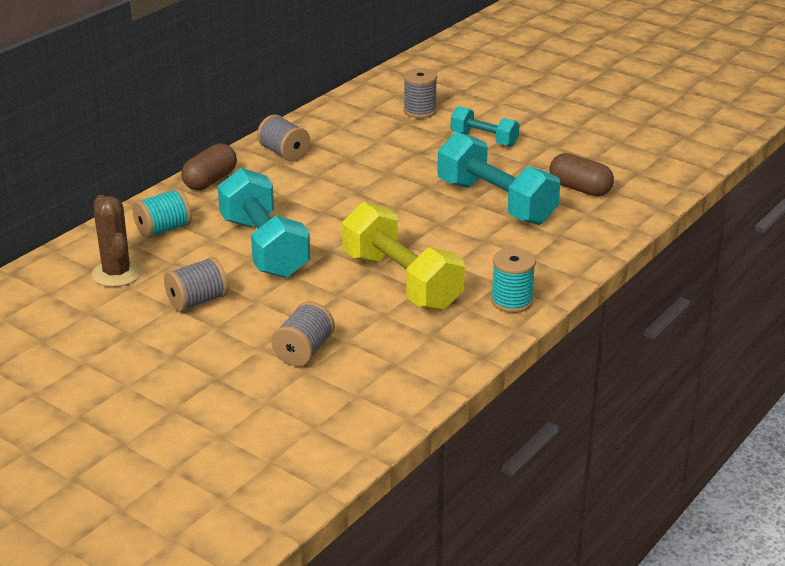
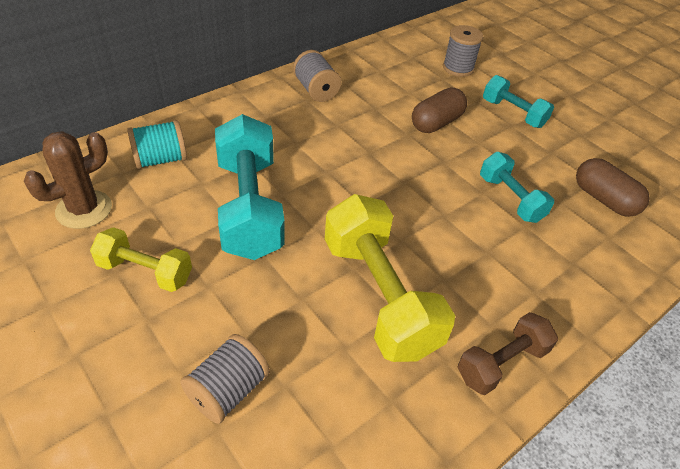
camera: 10 degrees right, 15 degrees up
(117, 274) = (84, 209): brown cactus -> brown cactus turned 60 degrees clockwise
(197, 301) = (145, 271): grey spool -> yellow dumbbell
(210, 181) = (233, 108): brown capsule -> brown capsule (436, 123)
(496, 202) = (510, 199): turquoise dumbbell -> turquoise dumbbell, size x0.56
(511, 301) = (501, 363): turquoise spool -> brown dumbbell

